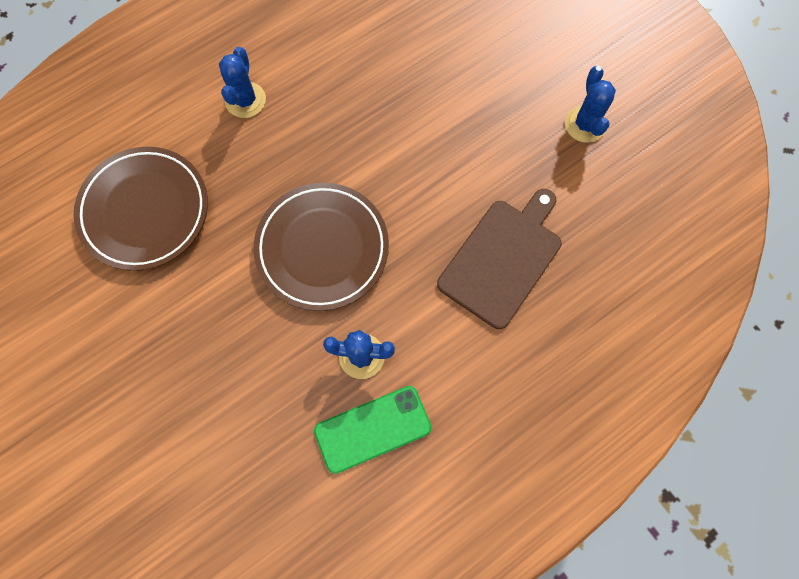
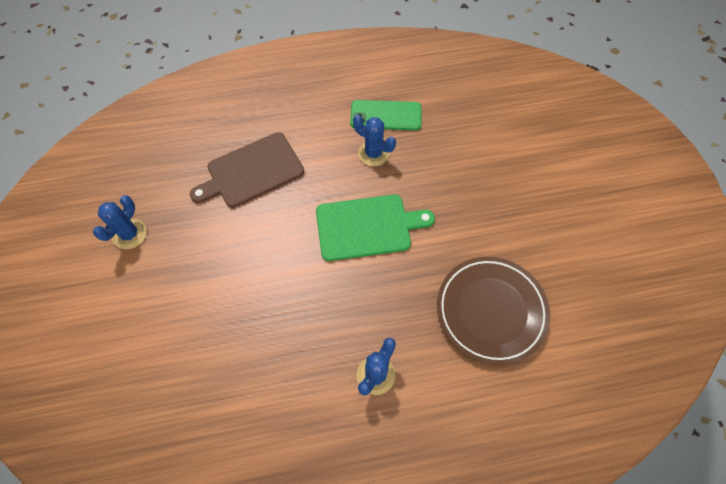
camera: 155 degrees left, 10 degrees down
(322, 248) = (367, 227): brown plate -> green cutting board

